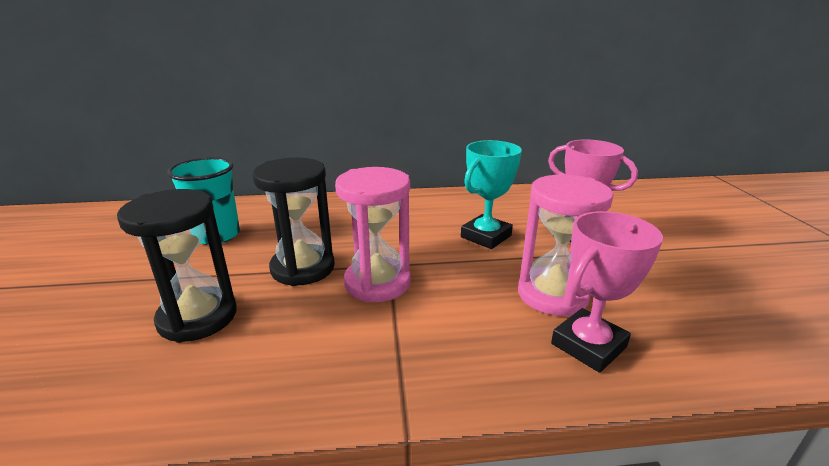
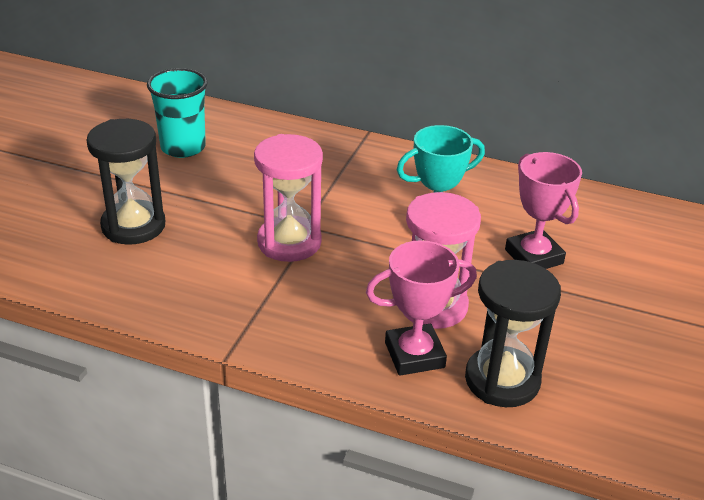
camera: 25 degrees right, 10 degrees up
(303, 268) = (236, 207): black hourglass -> black hourglass (502, 380)

